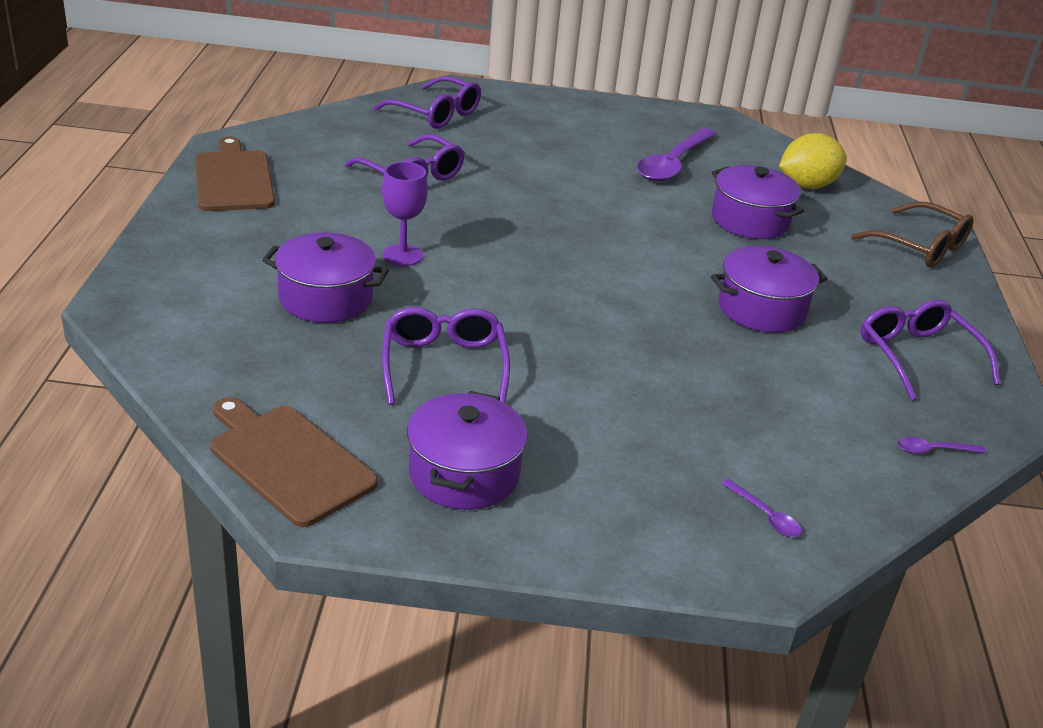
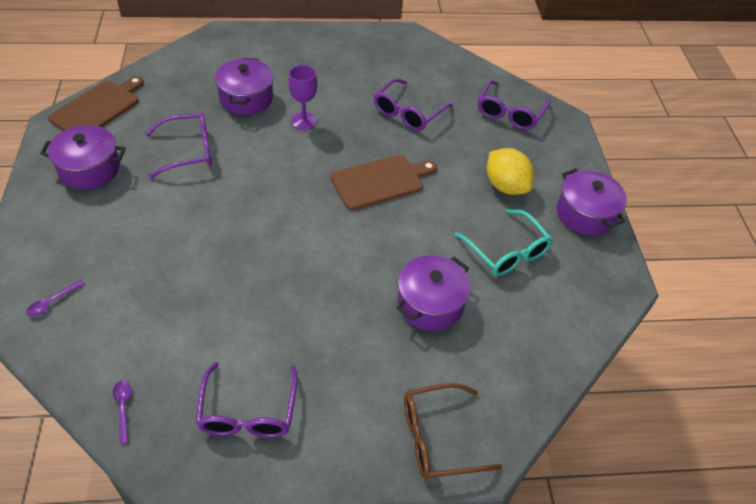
camera: 80 degrees right, 15 degrees up
(233, 179) = (367, 44): brown cutting board -> brown cutting board (380, 181)
(673, 164) = (507, 251): purple spoon -> turquoise glasses
(761, 309) = (291, 307): purple pot -> purple pot (585, 214)
(807, 185) = (518, 349): yellow lemon -> yellow lemon (505, 186)
(917, 356) = (248, 412): purple glasses -> purple glasses turned 120 degrees clockwise
(920, 247) = (438, 438): brown glasses -> brown glasses turned 45 degrees clockwise

